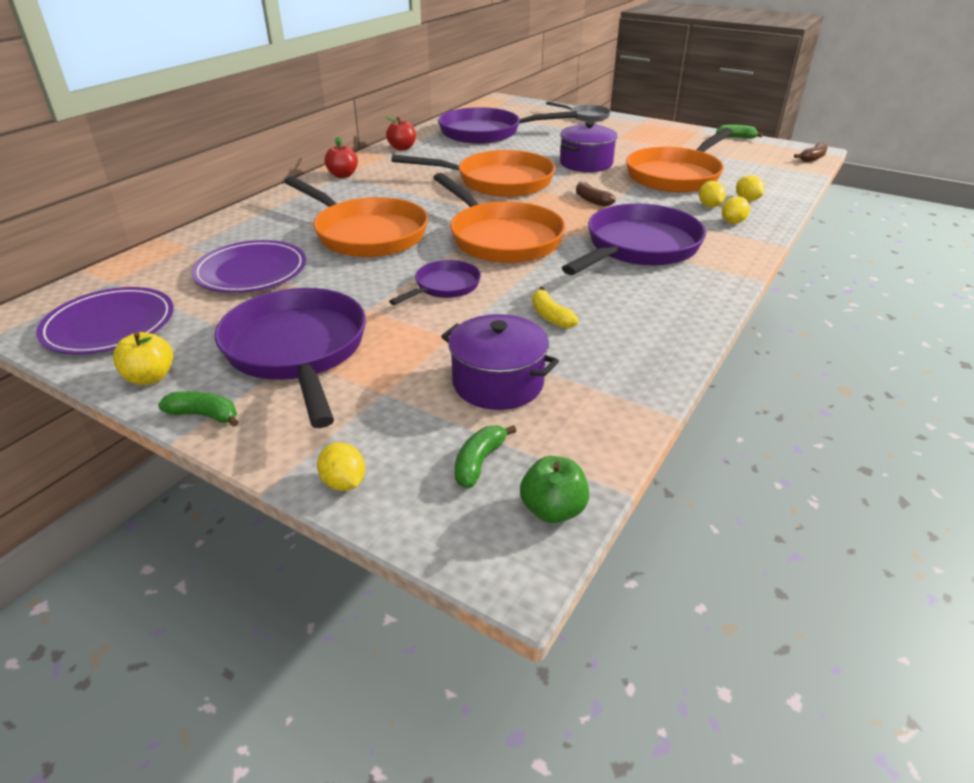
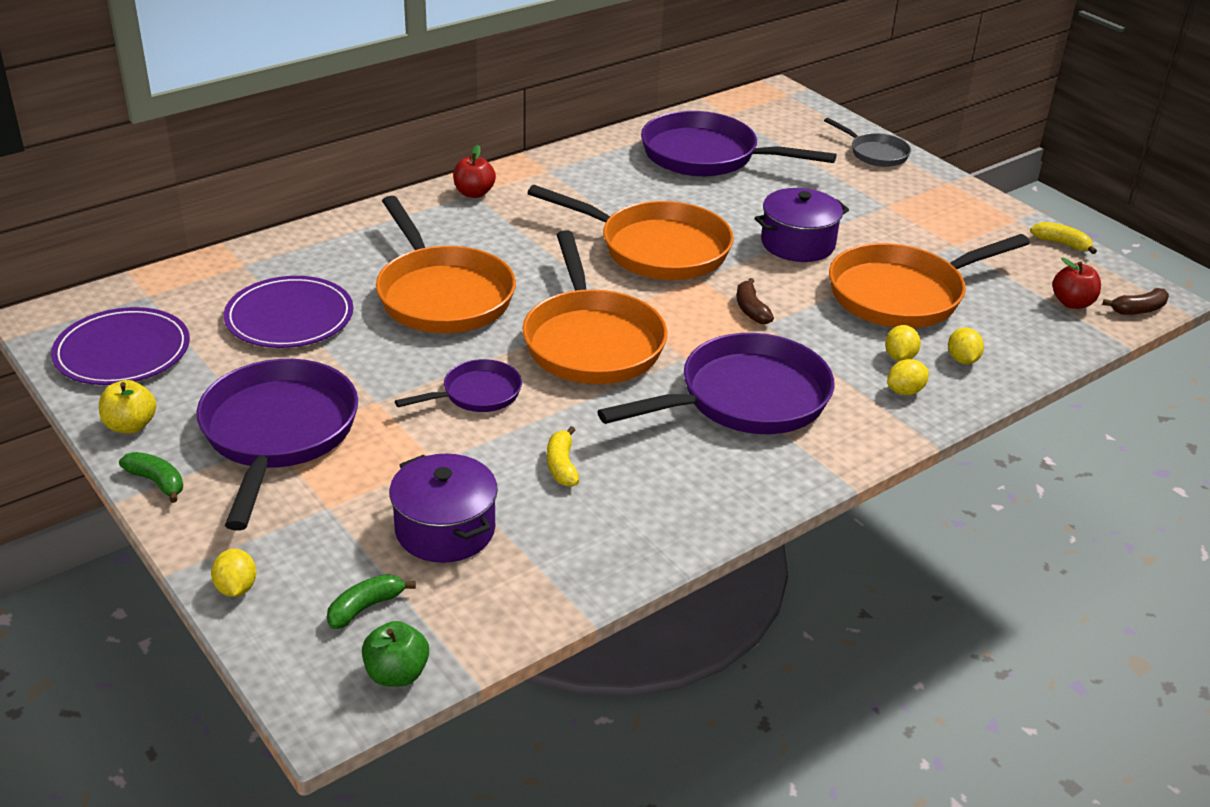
camera: 20 degrees right, 0 degrees up
(402, 148) = (577, 161): red apple -> red apple (1072, 303)
(736, 138) = (1061, 244): green banana -> yellow banana

